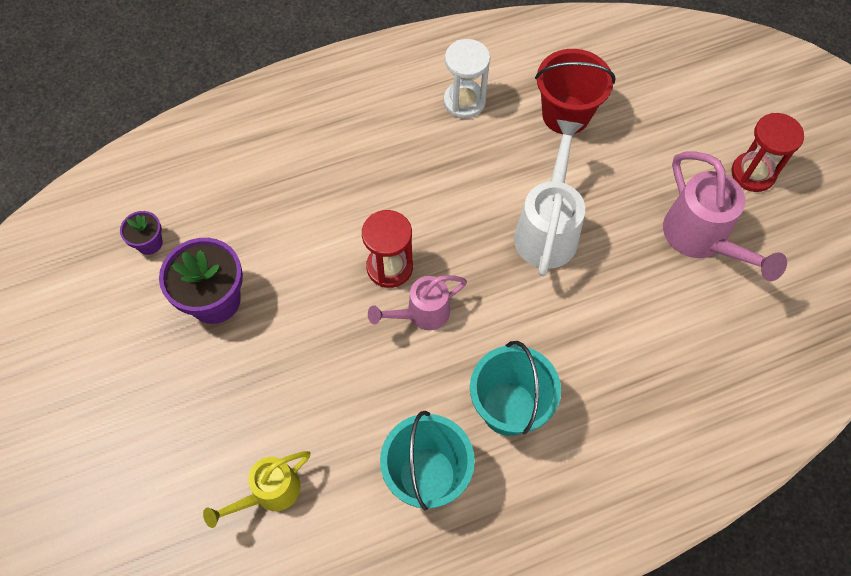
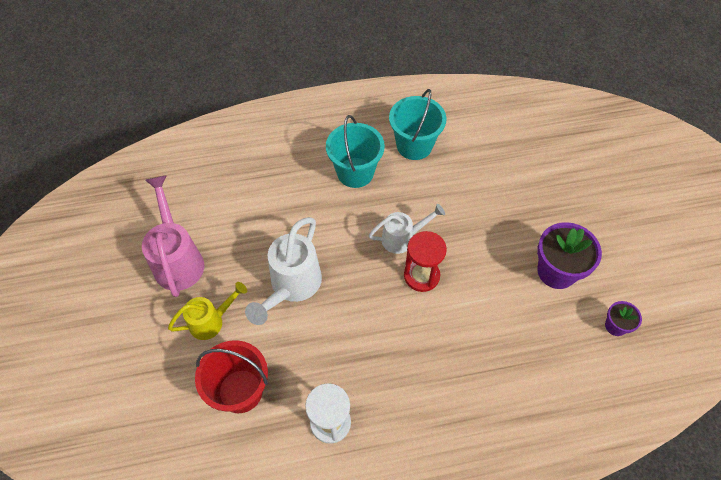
camera: 170 degrees left, 5 degrees down
(269, 493) = (512, 150): yellow watering can -> yellow watering can (211, 321)
(421, 314) = (402, 238): pink watering can -> white watering can
(753, 173) = (108, 306): red hourglass -> none

